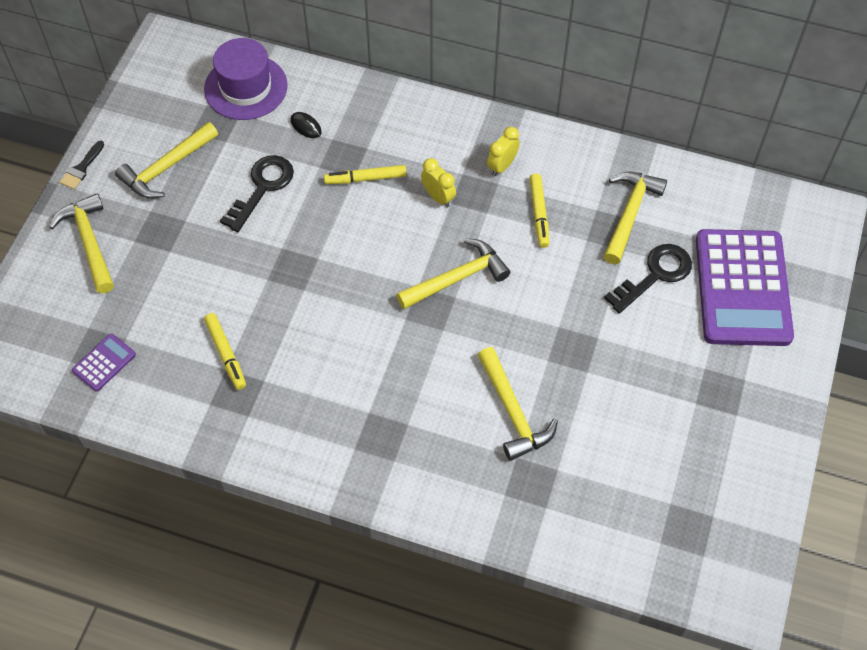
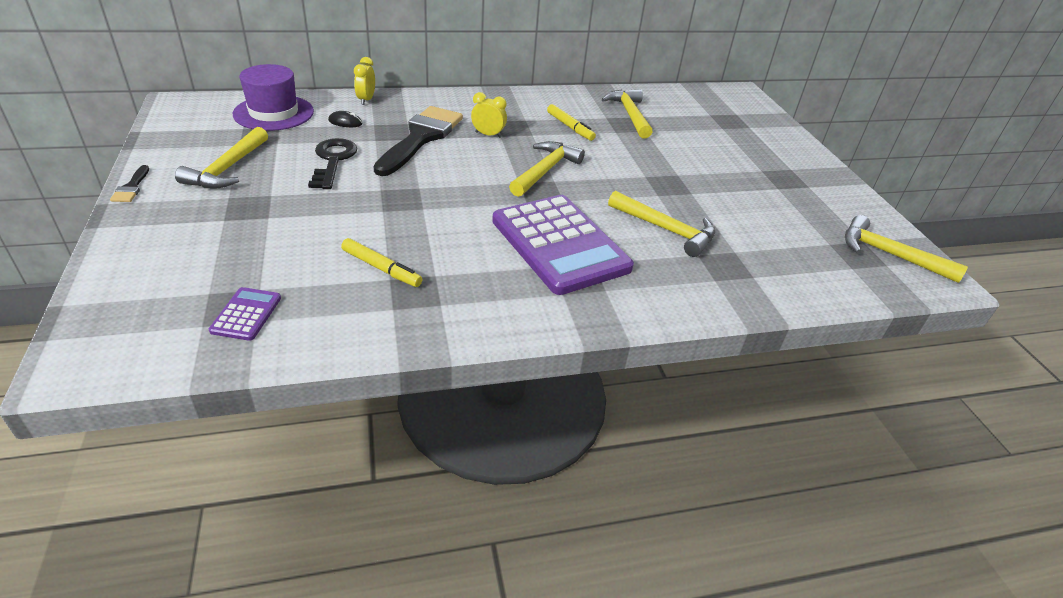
camera: 35 degrees left, 20 degrees down
(89, 242) = (171, 232): yellow hammer -> yellow hammer (889, 254)
(365, 179) = (421, 138): yellow marker -> black brush
(502, 166) = (520, 111): yellow clock -> yellow clock (366, 100)
(655, 275) = (678, 137): black key -> none
(742, 288) = (736, 130): purple calculator -> purple calculator (560, 244)

